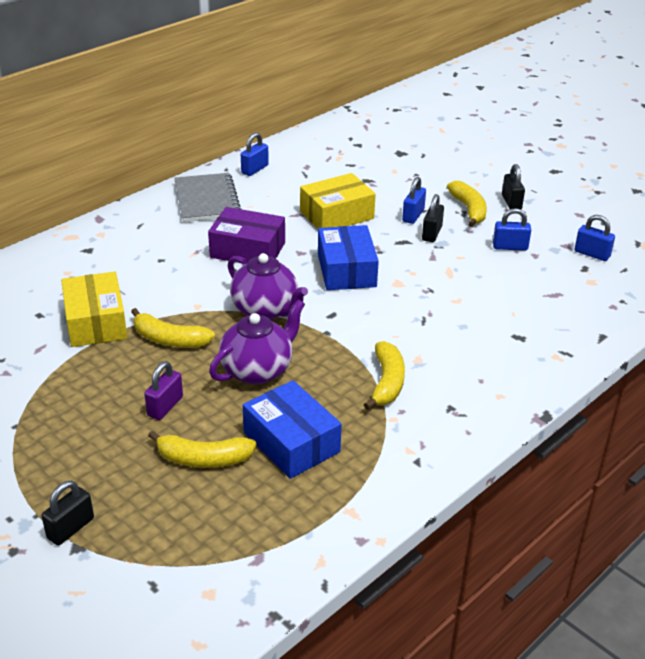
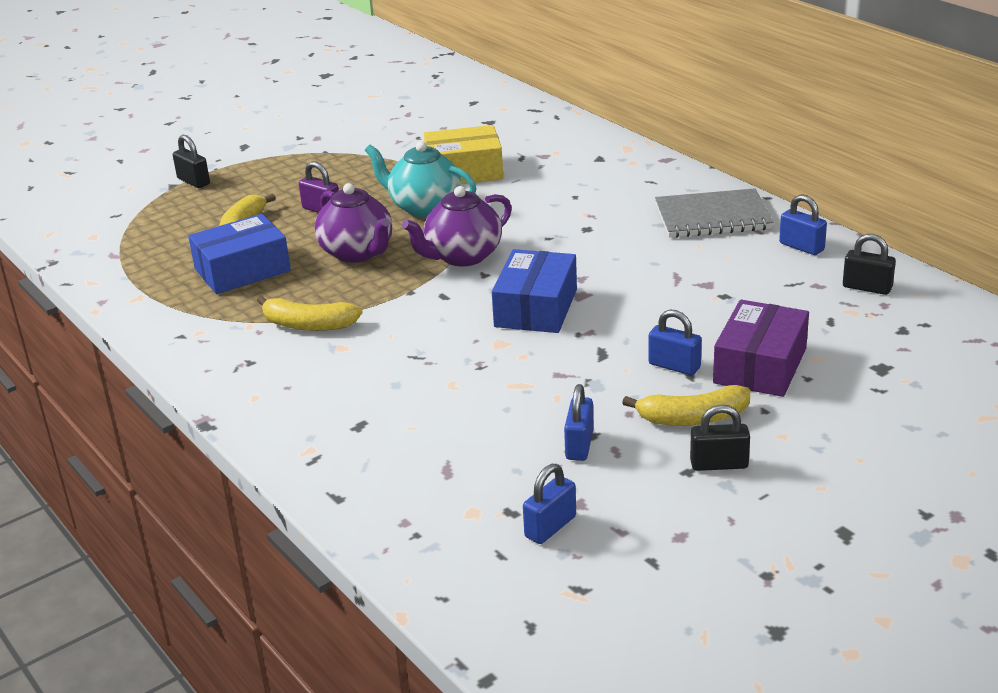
camera: 100 degrees right, 5 degrees down
(169, 339) = (424, 207): yellow banana -> turquoise teapot
(247, 250) = (590, 244): purple box -> purple box (760, 366)
(336, 215) = (675, 305): yellow box -> none
(346, 270) = (536, 308): blue box -> blue box turned 75 degrees counterclockwise
(432, 233) = (622, 378): black padlock -> black padlock (867, 287)

